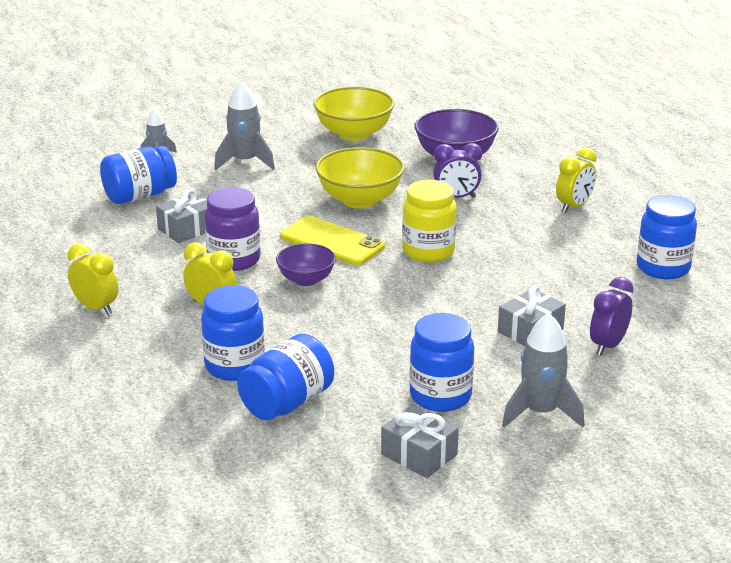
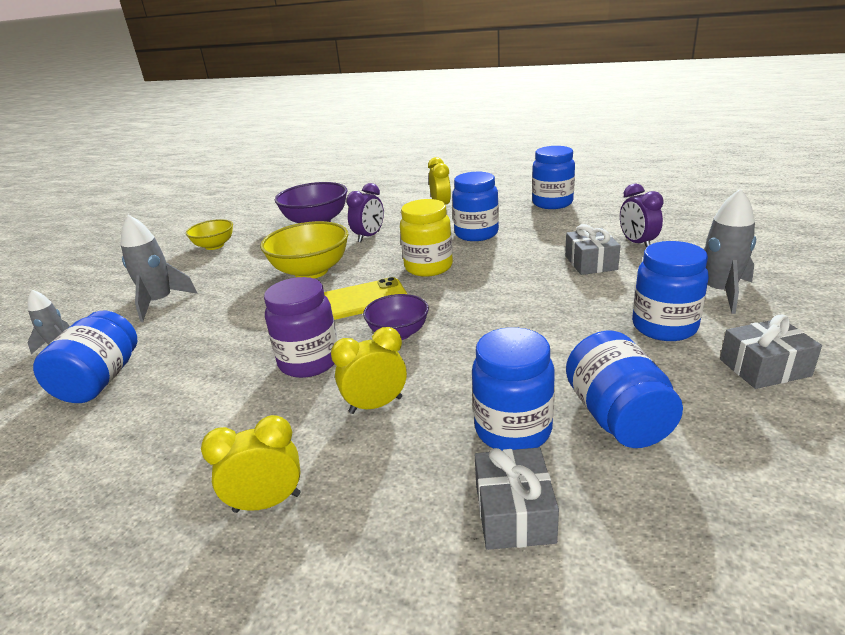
camera: 50 degrees left, 0 degrees up
(187, 229) = (211, 371): grey gift -> grey gift (514, 513)
(354, 134) = (214, 246): yellow bowl -> yellow bowl, size x0.61
(527, 250) = (476, 234): none -> blue jar

